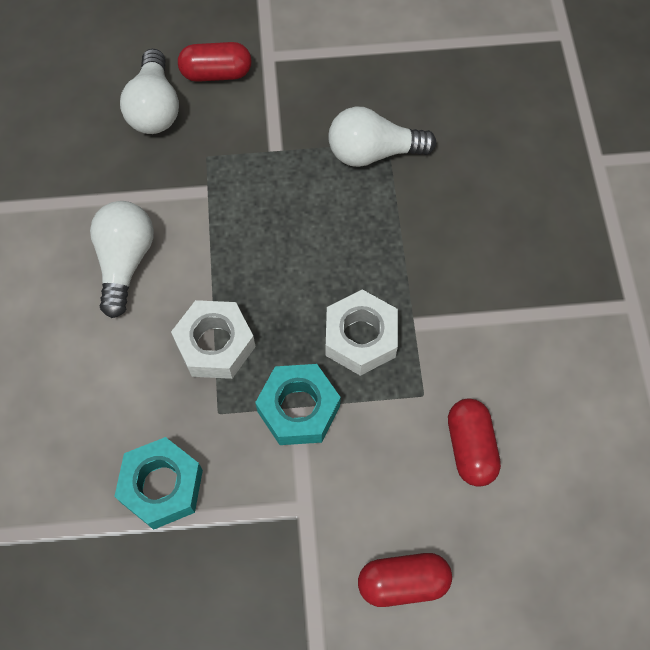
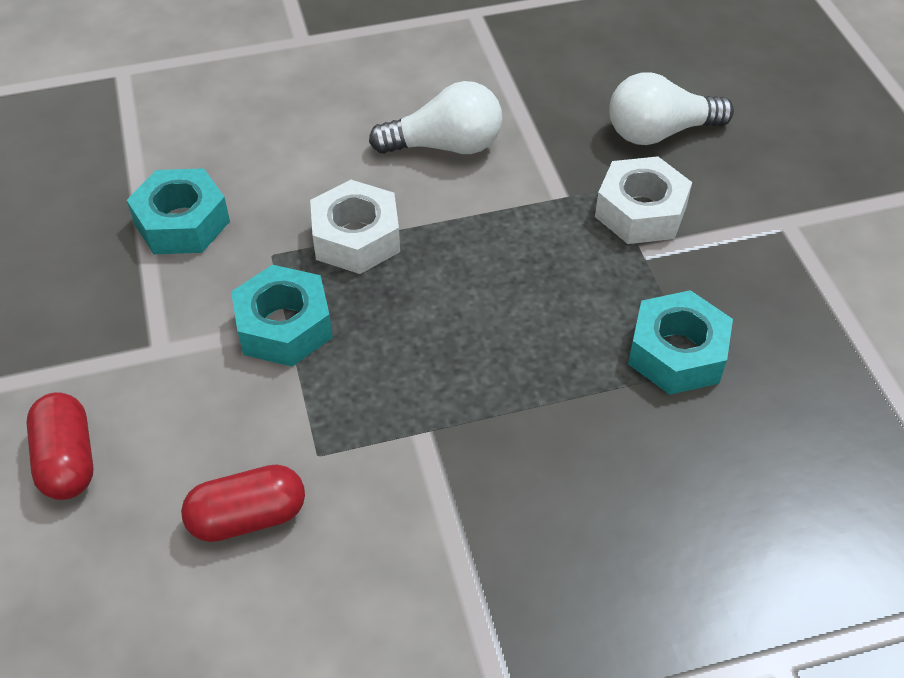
camera: 80 degrees right, 15 degrees down
(216, 73) = (734, 177): red capsule -> none
(360, 338) = (389, 375): white nut -> white nut (640, 211)
(373, 152) = (677, 353): white light bulb -> turquoise nut

